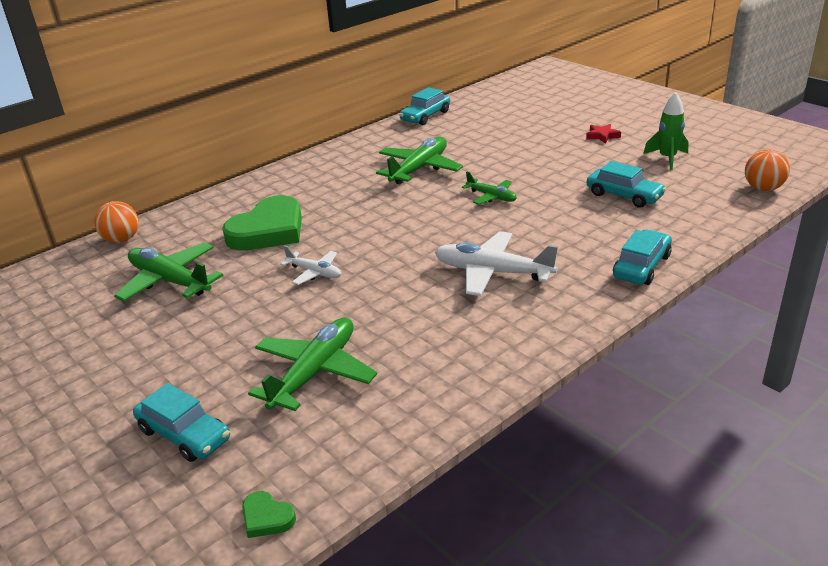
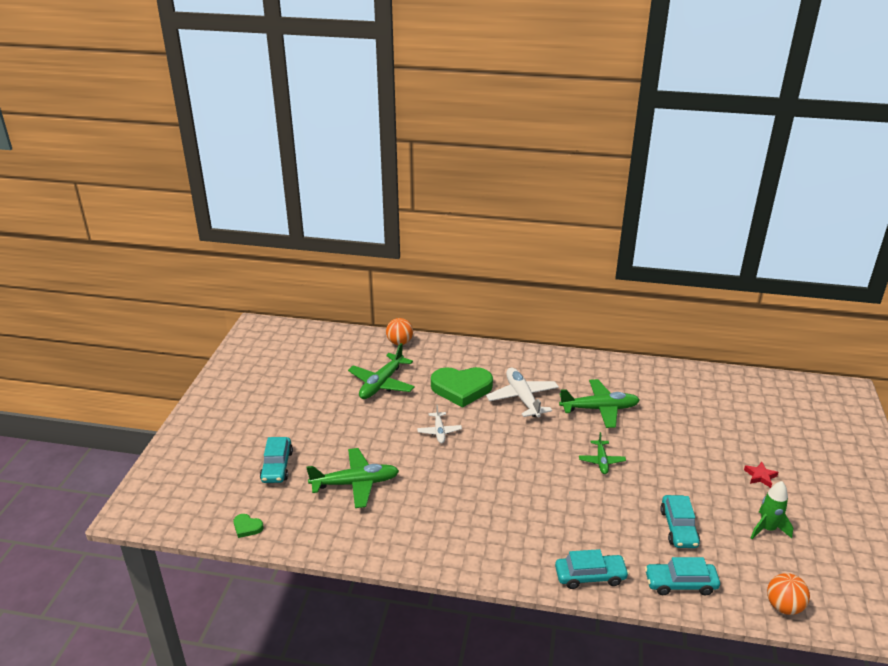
camera: 50 degrees right, 0 degrees up
(170, 281) = (381, 384): green plane -> green plane turned 150 degrees counterclockwise
(267, 518) = (247, 527): green heart -> green heart turned 60 degrees counterclockwise
(425, 116) = (676, 372): turquoise car -> turquoise car (680, 583)
(492, 272) = (511, 506): white plane -> white plane (522, 398)

